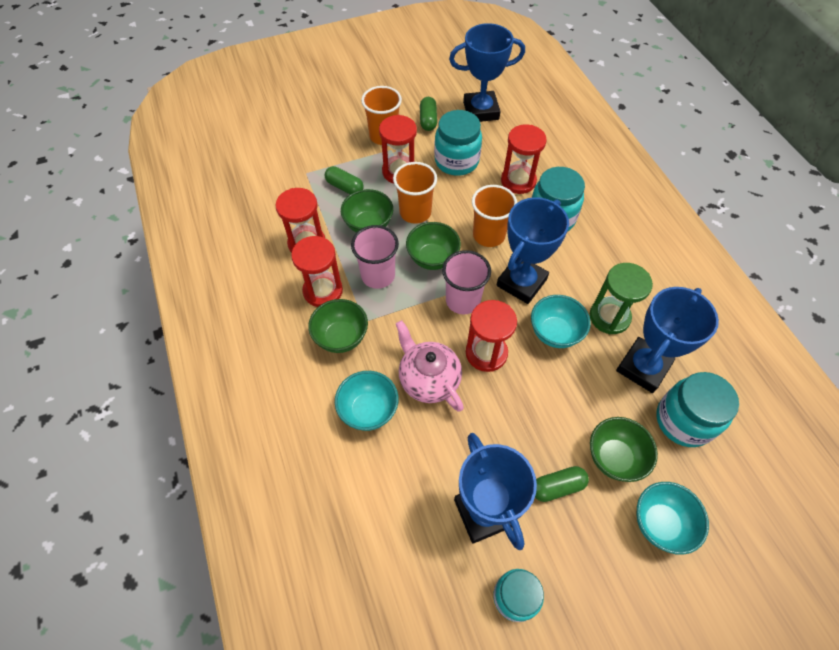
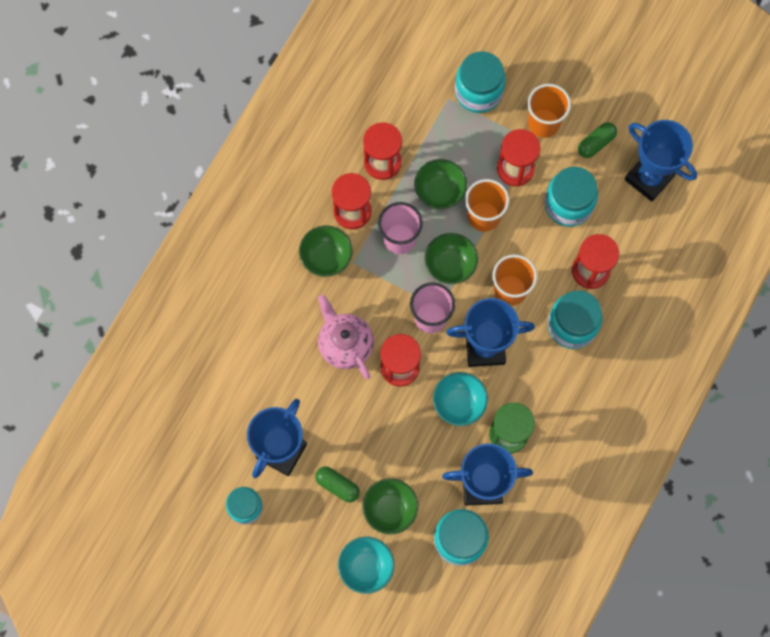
camera: 50 degrees right, 15 degrees up
(321, 154) = (478, 92): none -> turquoise jar
(344, 187) = (460, 141): green capsule -> none
(368, 410) = (289, 324): turquoise bowl -> none
(428, 379) = (345, 344): pink teapot -> pink teapot turned 45 degrees counterclockwise

